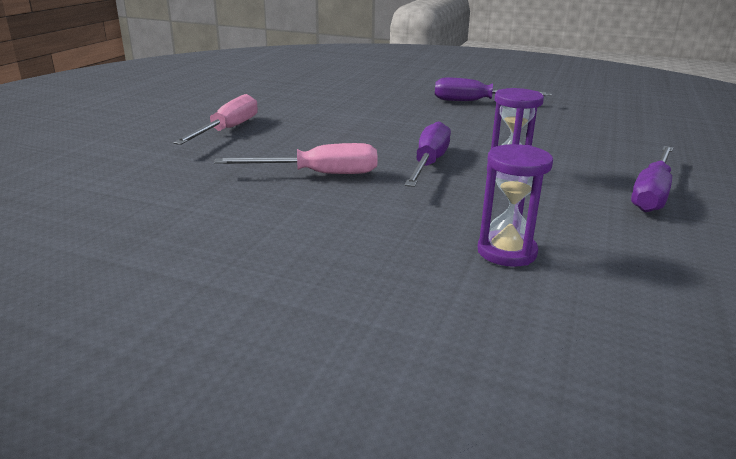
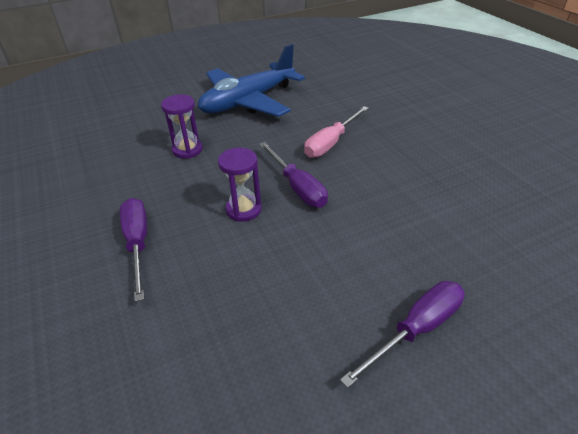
camera: 135 degrees right, 15 degrees up
(228, 130) = (448, 143): pink screwdriver -> none
(289, 277) = (248, 101): none -> blue plane

